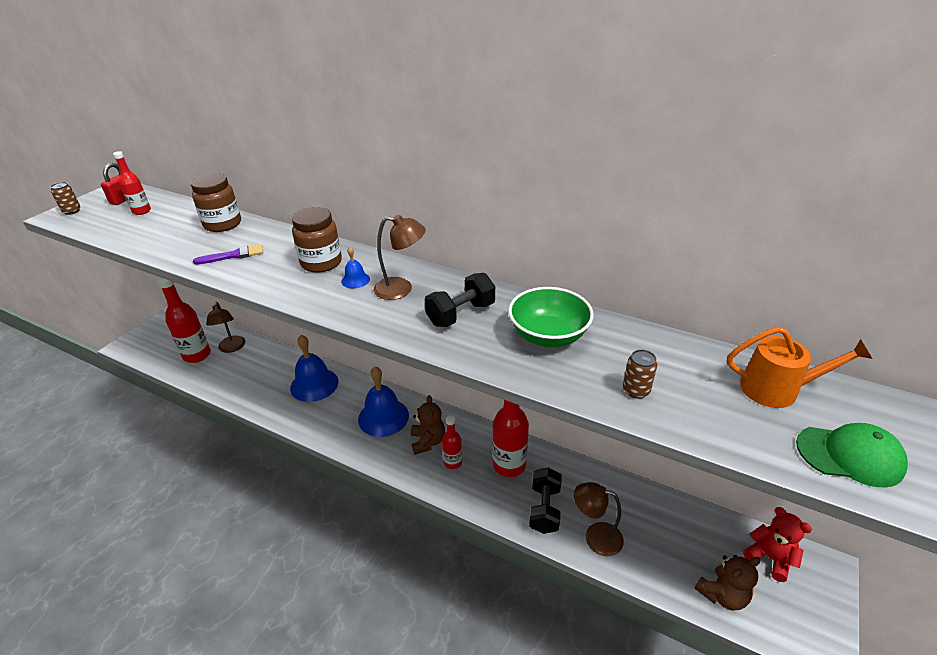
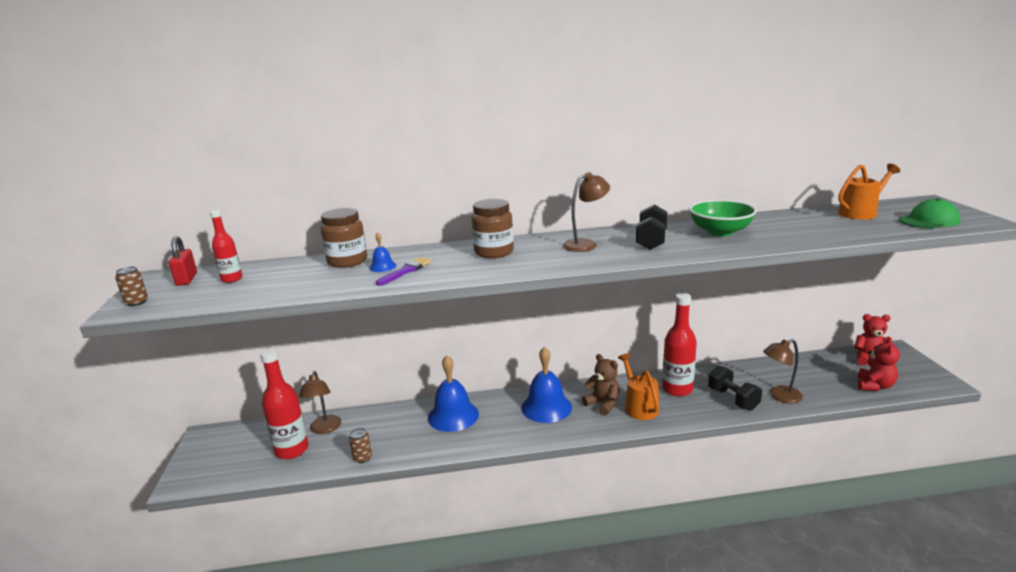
camera: 35 degrees left, 15 degrees down
(232, 348) = (324, 429): brown lamp -> brown lamp turned 45 degrees clockwise
(355, 280) = (542, 251): blue bell -> blue bell (382, 266)
(452, 462) = (639, 406): red bottle -> orange watering can
(636, 390) = (808, 234): brown can -> brown can (362, 458)
(722, 594) = (874, 386): brown teddy bear -> red teddy bear

